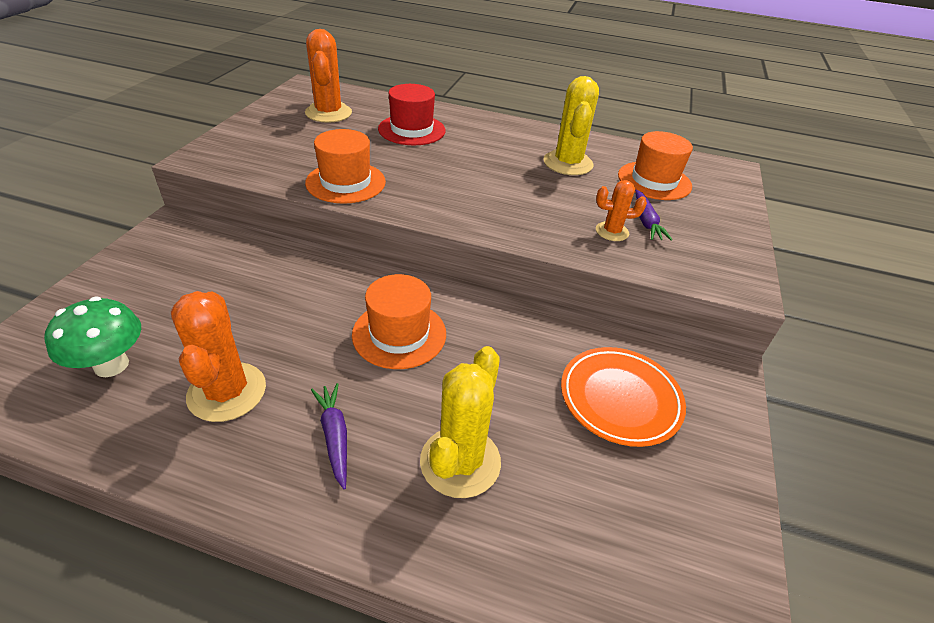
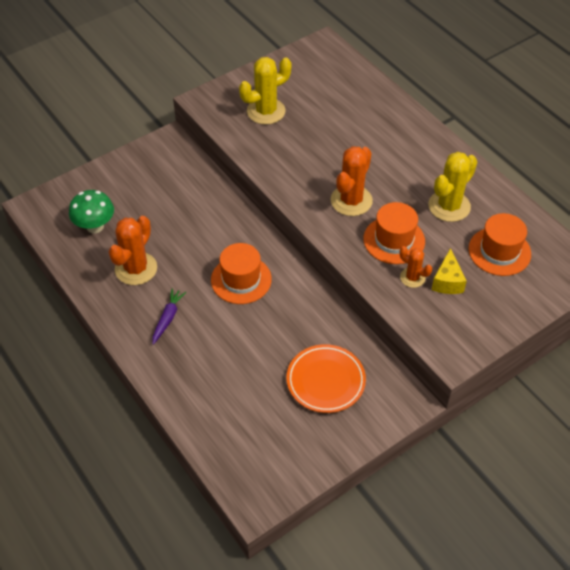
camera: 40 degrees right, 10 degrees up
(328, 113) = (316, 83): orange cactus -> orange cactus (351, 201)
(346, 182) = (276, 159): orange hat -> orange hat (394, 240)
(412, 130) = (362, 125): red hat -> none
(460, 462) = (214, 363): yellow cactus -> yellow cactus (266, 111)
(646, 221) = (447, 281): purple carrot -> yellow cheese

